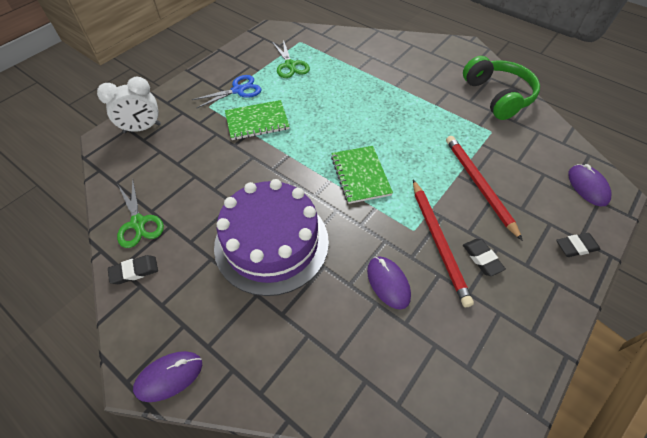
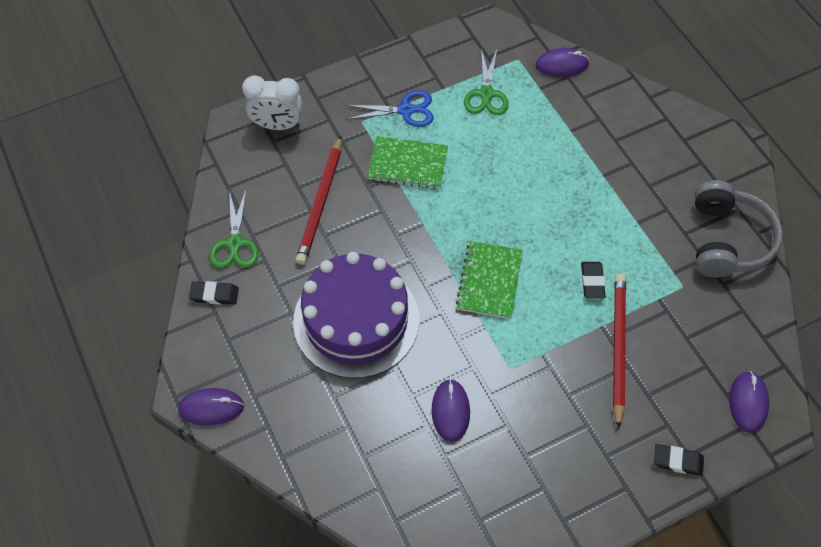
camera: 25 degrees right, 5 degrees up
(330, 37) = (562, 65): none -> purple mouse
(438, 242) = (529, 392): red pencil -> red pencil (321, 203)
(482, 258) = (564, 429): black eraser -> black eraser (592, 282)
(497, 96) = (727, 240): green headphones -> grey headphones

